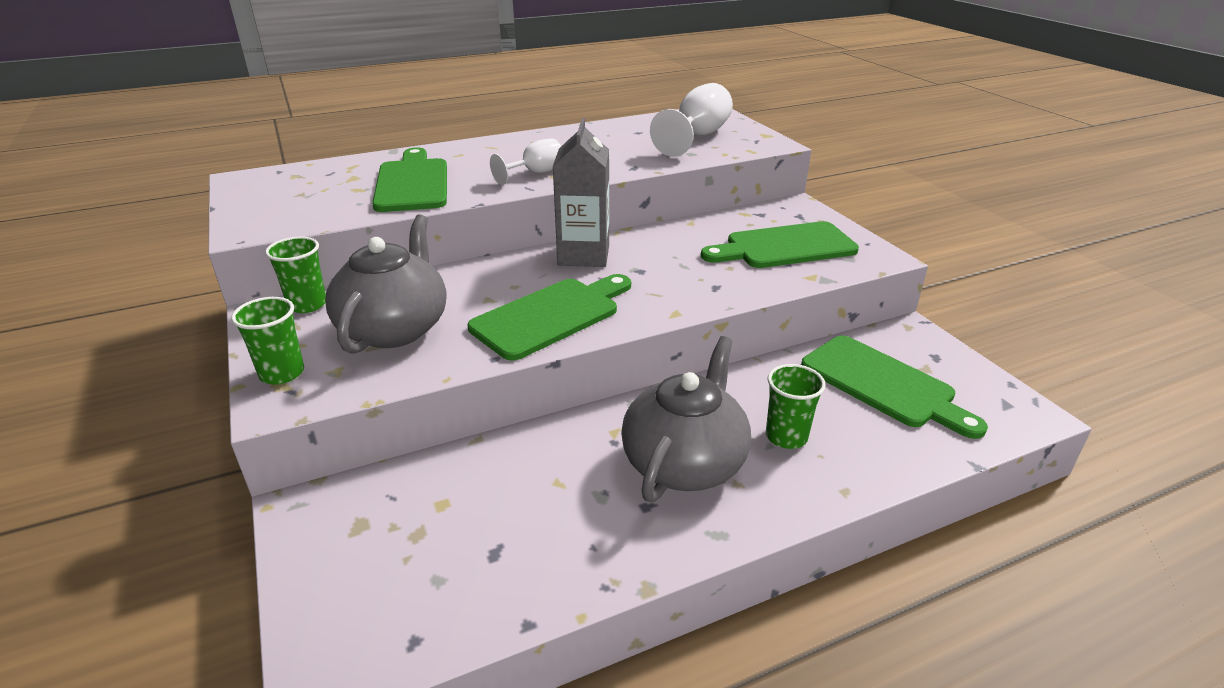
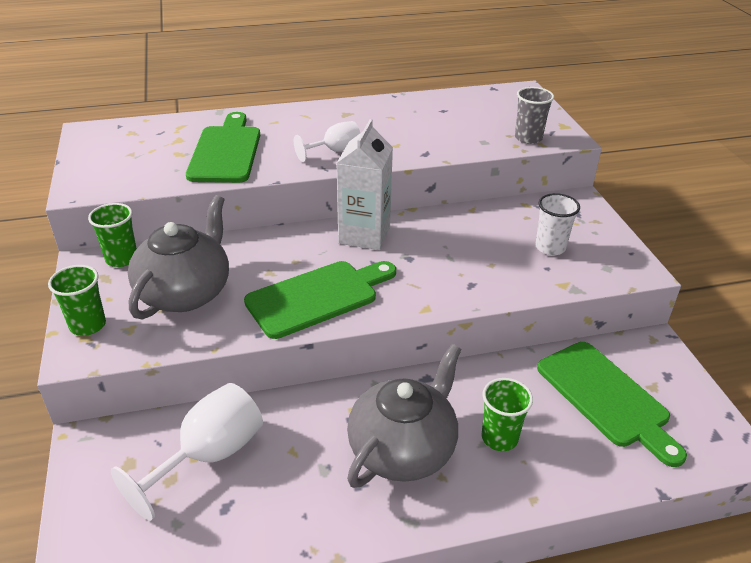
camera: 10 degrees right, 5 degrees up
(583, 255) = (364, 235): grey carton -> white carton
(697, 136) = (496, 121): white goblet -> white goblet (209, 456)
(735, 147) = (528, 138): none -> grey cup
(784, 247) = (550, 247): green cutting board -> white cup

